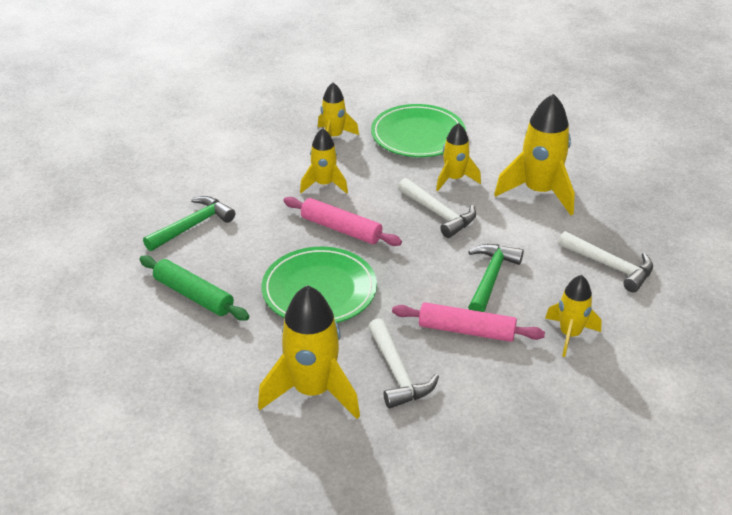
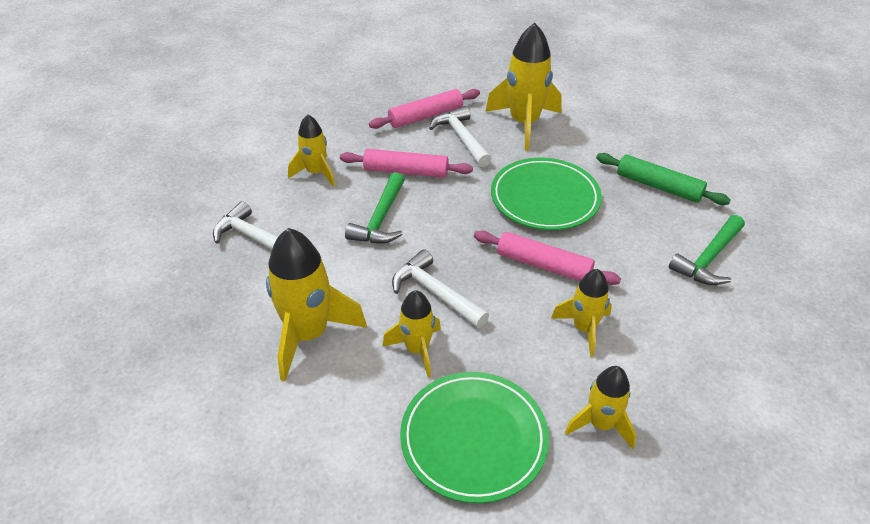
camera: 175 degrees right, 5 degrees up
(441, 412) = (425, 116): none -> pink rolling pin

